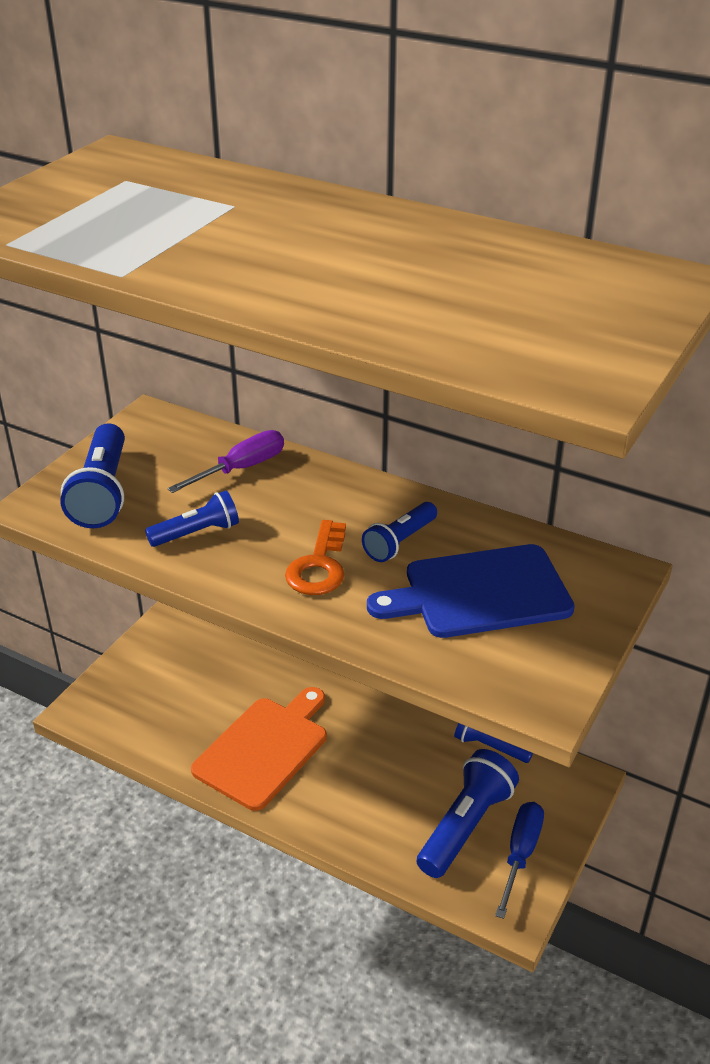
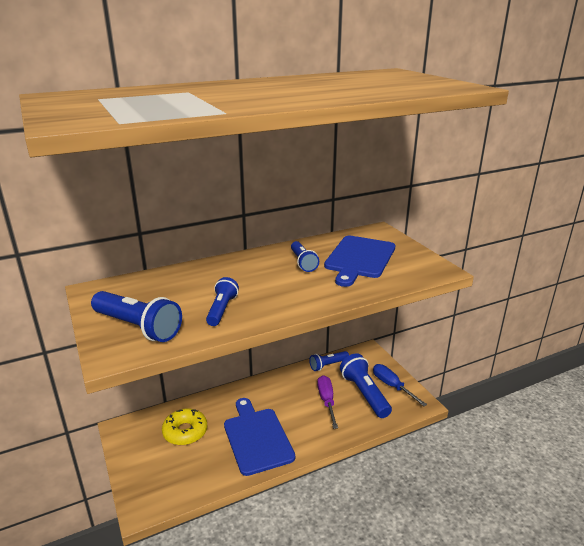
camera: 55 degrees left, 10 degrees down
(217, 673) = (185, 432): none -> yellow donut
(241, 468) = (186, 280): purple screwdriver -> purple screwdriver (326, 401)
(264, 749) = (257, 438): orange cutting board -> blue cutting board
(319, 566) = (295, 286): orange key -> none

